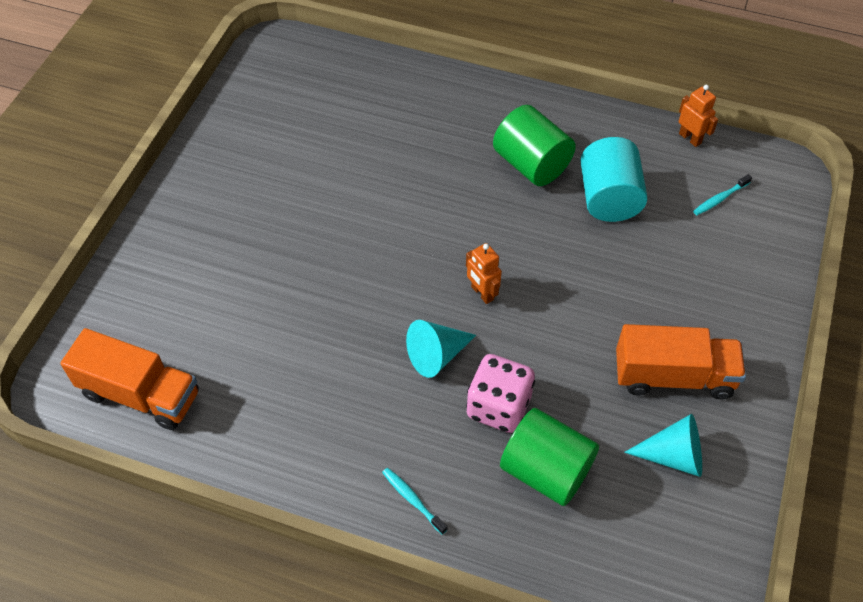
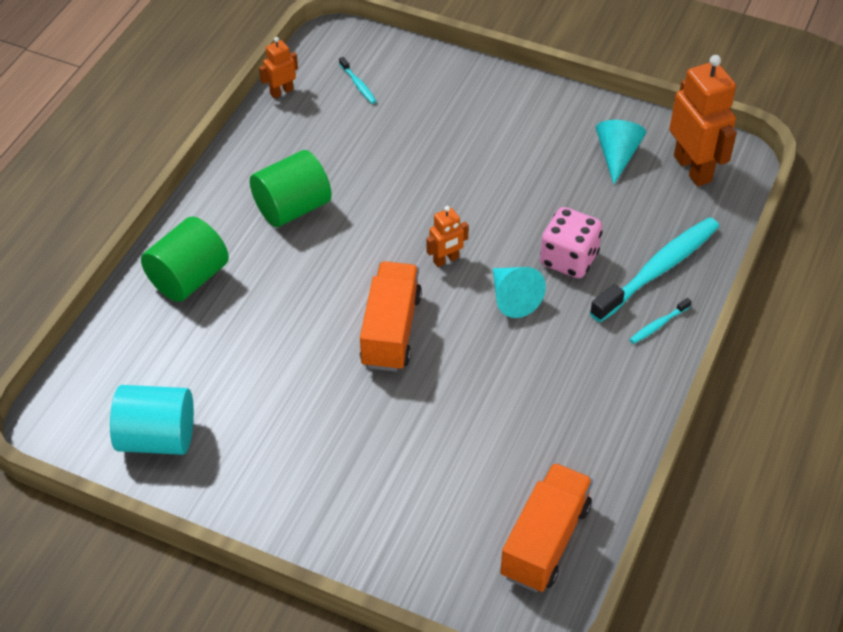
camera: 85 degrees left, 5 degrees down
(495, 501) = (658, 269): none -> turquoise toothbrush
(546, 470) = (630, 235): green cylinder -> green cylinder (188, 278)
(608, 198) = (345, 158): turquoise cylinder -> turquoise cylinder (157, 438)
(671, 545) = (693, 168): none -> orange robot
(673, 376) = (543, 144): orange truck -> orange truck (391, 330)

